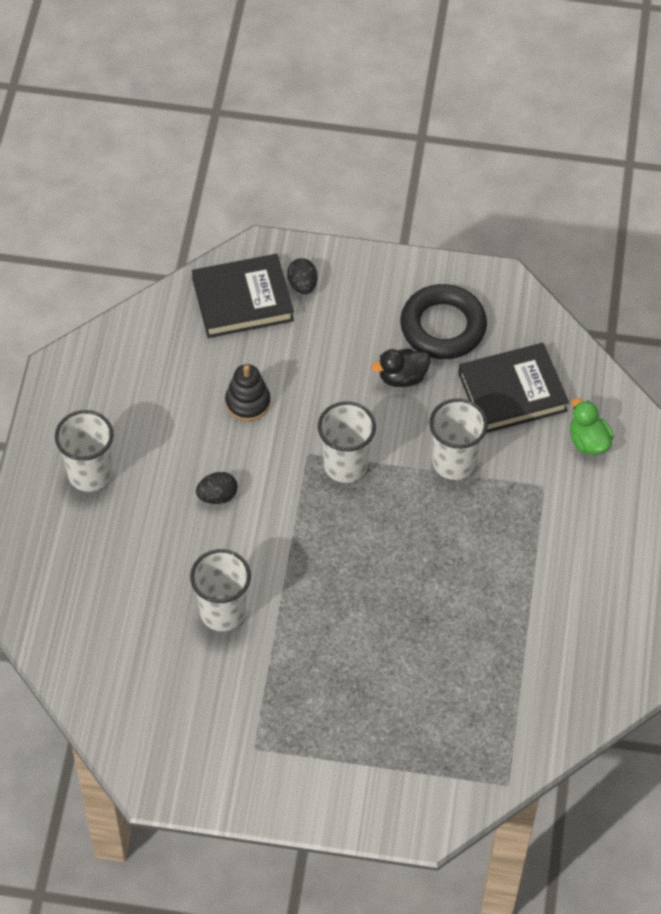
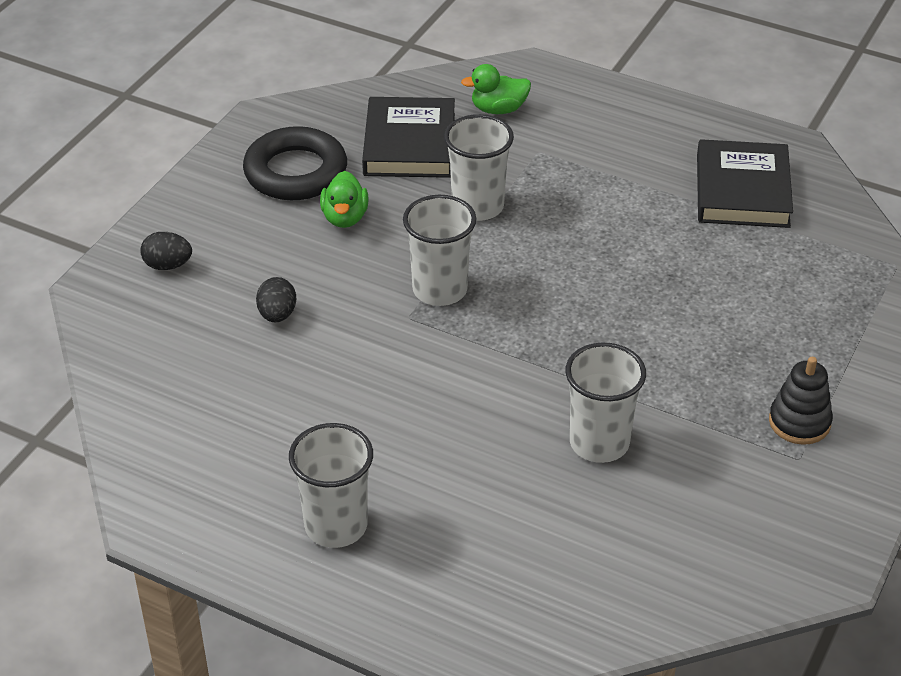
camera: 70 degrees left, 15 degrees down
(217, 496) = (430, 409): black egg -> black egg (277, 315)
(243, 300) = (156, 320): black book -> black book (742, 190)
(247, 402) = (308, 351): black stacking toy -> black stacking toy (799, 422)
(402, 377) = (345, 218): black duck -> green duck

